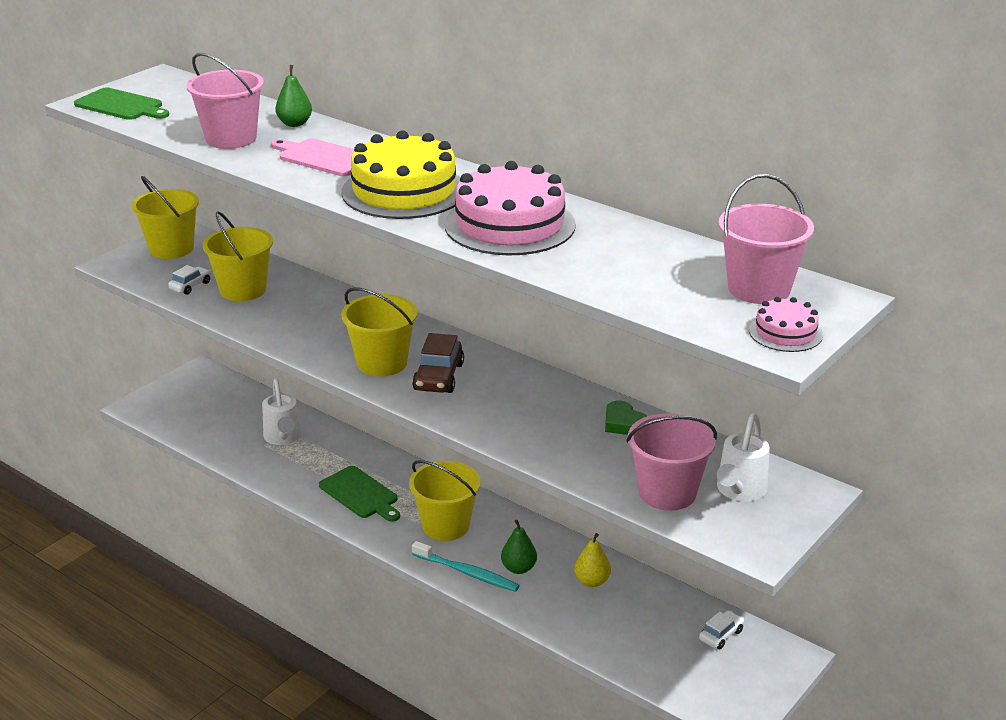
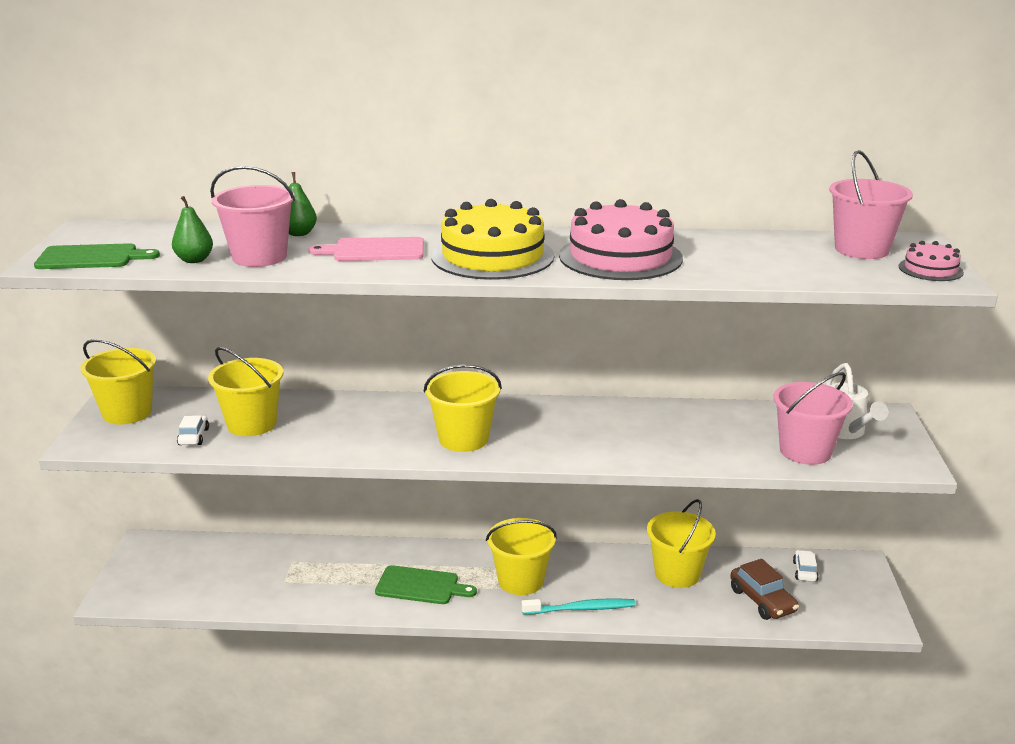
camera: 35 degrees left, 5 degrees down
(283, 438) = (296, 569): white watering can -> none
(438, 377) = (525, 433): brown car -> brown car (762, 600)
(518, 568) = (615, 588): green pear -> green pear (194, 260)
(592, 581) = (677, 574): yellow pear -> yellow bucket
(624, 423) = (707, 417): green heart -> none

